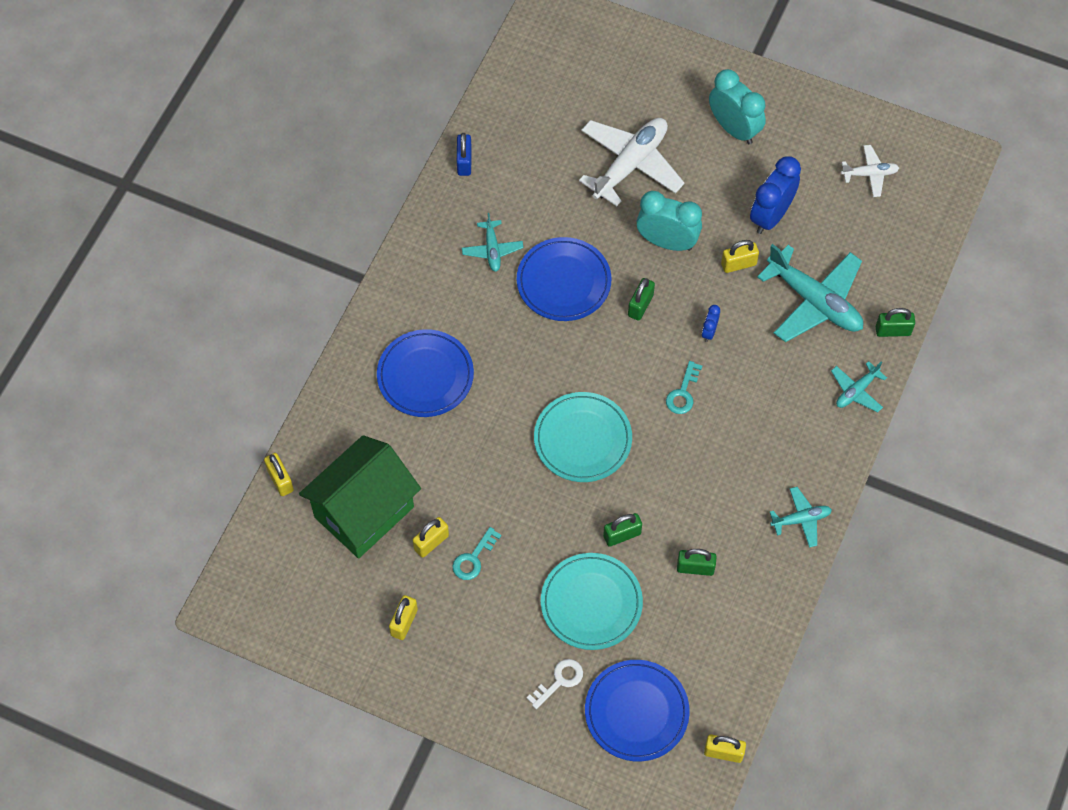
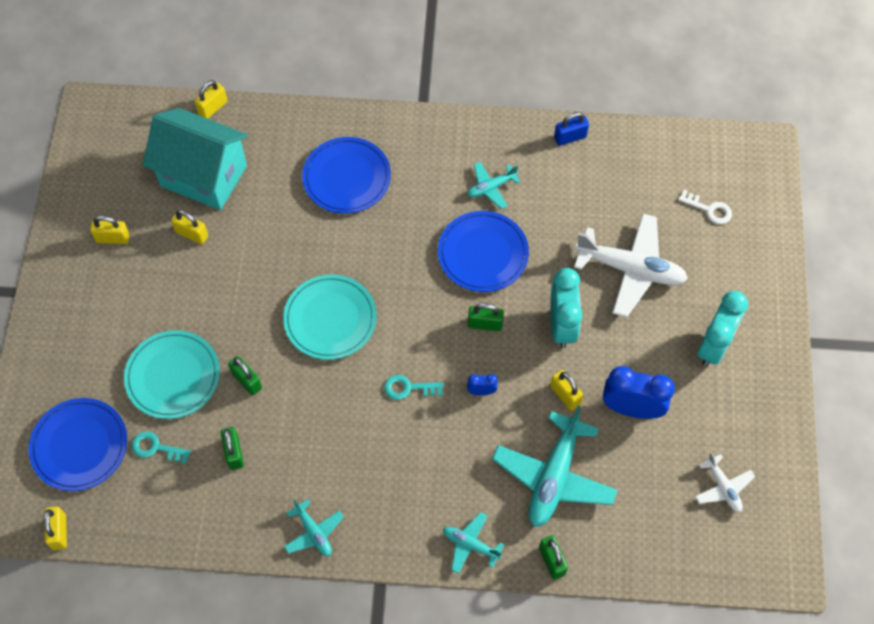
camera: 70 degrees right, 0 degrees up
(364, 512) = (204, 176): green house -> turquoise house
(473, 558) = (187, 270): turquoise key -> turquoise key (156, 448)
(559, 681) = (92, 374): white key -> white key (709, 209)

